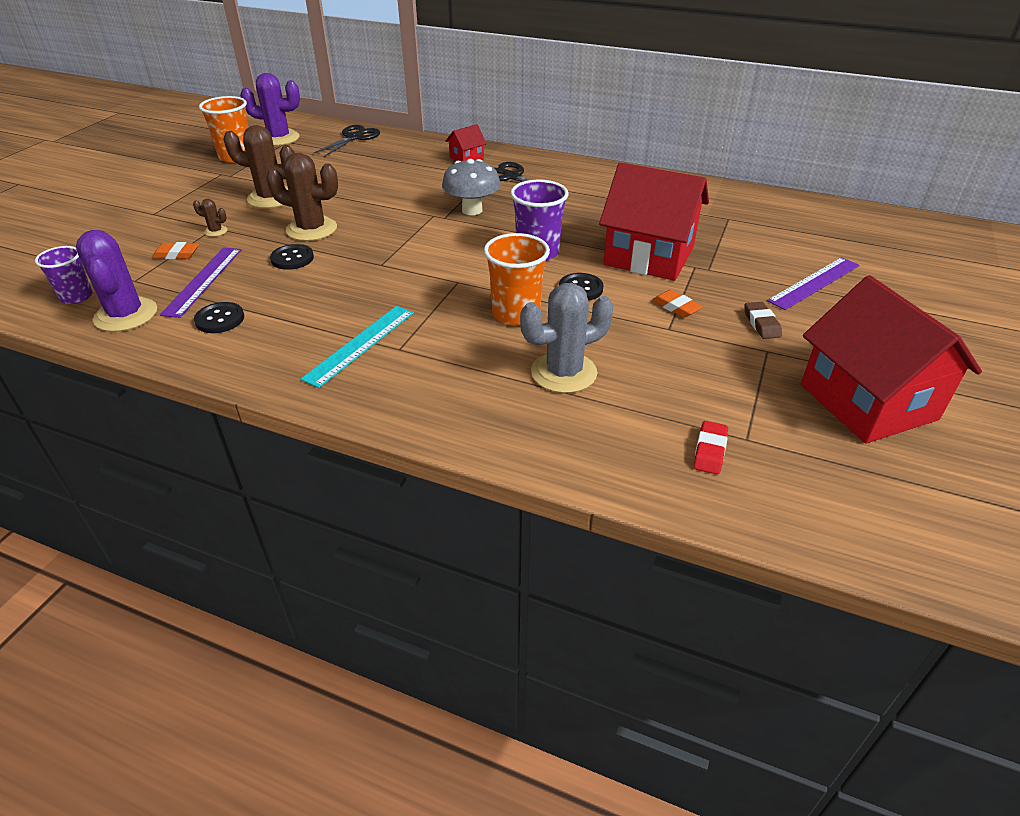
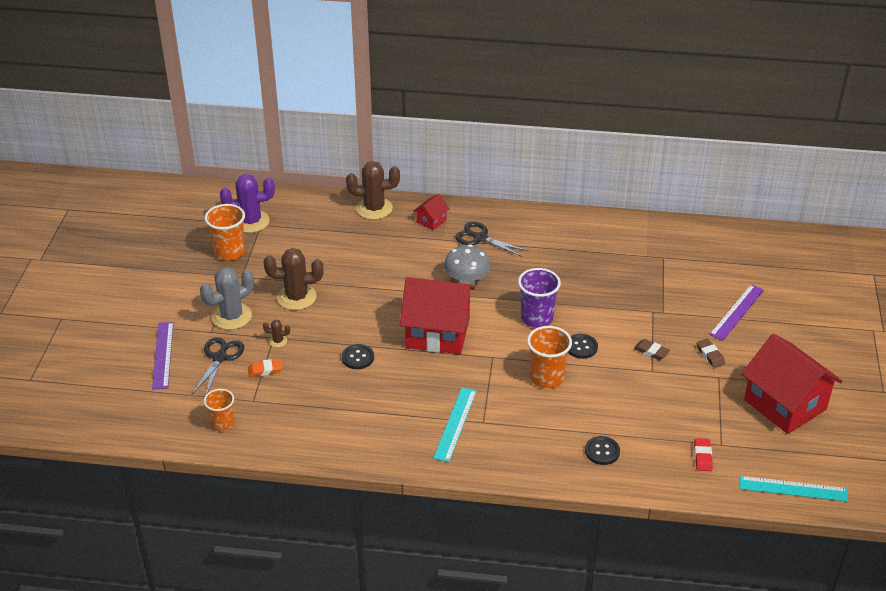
camera: 15 degrees left, 0 degrees up
(76, 297) = (222, 423): purple cup -> orange cup
(126, 315) = (273, 432): purple cactus -> none
(203, 281) = (305, 391): purple ruler -> purple ruler (163, 355)
(220, 319) = (344, 422): black button -> black button (602, 451)
(311, 229) = (353, 325): brown cactus -> brown cactus (374, 208)
(354, 137) = (318, 209): black scissors -> black scissors (220, 357)
(564, 372) = (598, 419): grey cactus -> grey cactus (231, 316)
(649, 256) = (618, 307): red house -> red house (438, 333)
(676, 307) = (651, 351): orange eraser -> brown eraser
(862, 532) = (793, 489): none -> turquoise ruler

